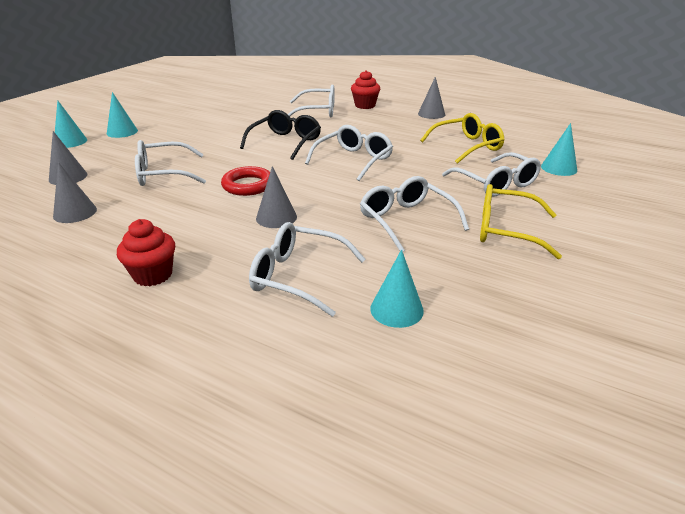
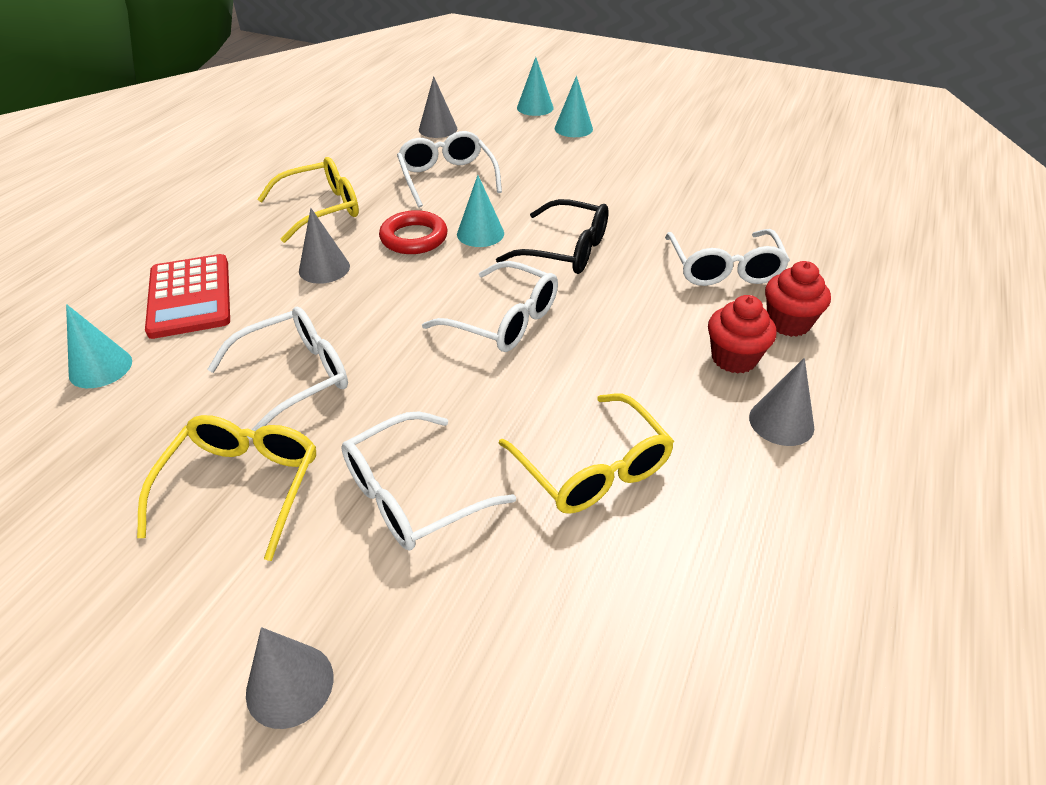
camera: 85 degrees right, 10 degrees up
(75, 212) = (355, 151): grey cone -> grey cone (290, 685)
(153, 275) = (225, 214): red cupcake -> red cupcake (734, 358)
(179, 224) = (320, 209): none -> yellow glasses
(299, 277) = (189, 297): white glasses -> red calculator
(559, 168) = (491, 622): turquoise cone -> turquoise cone (480, 233)

